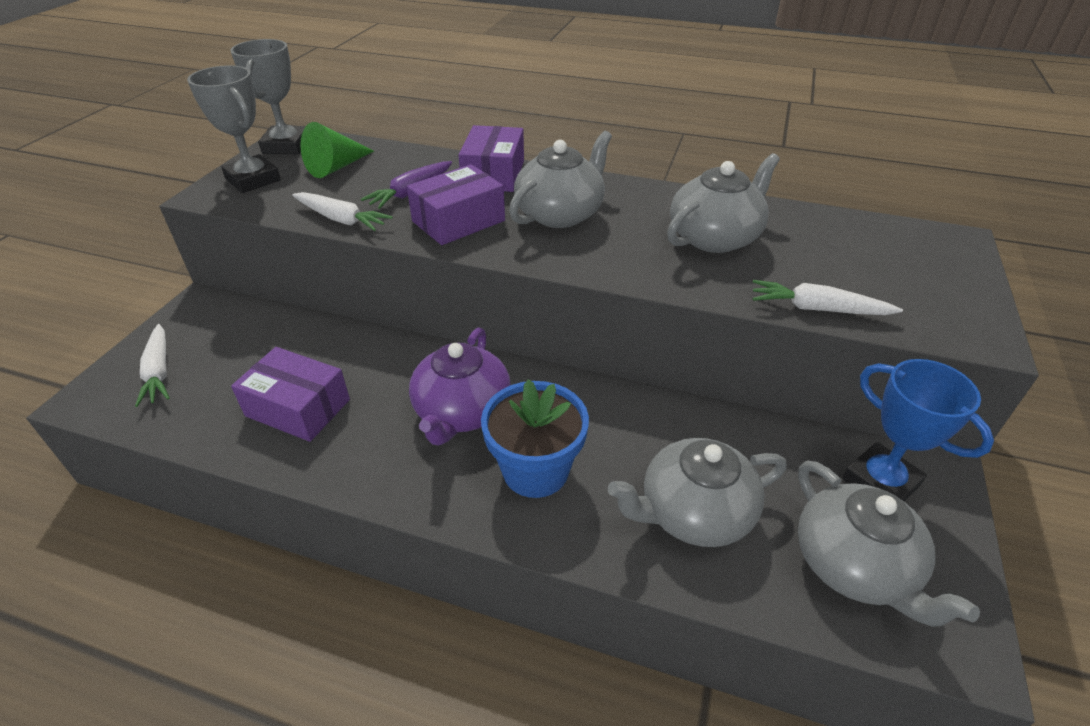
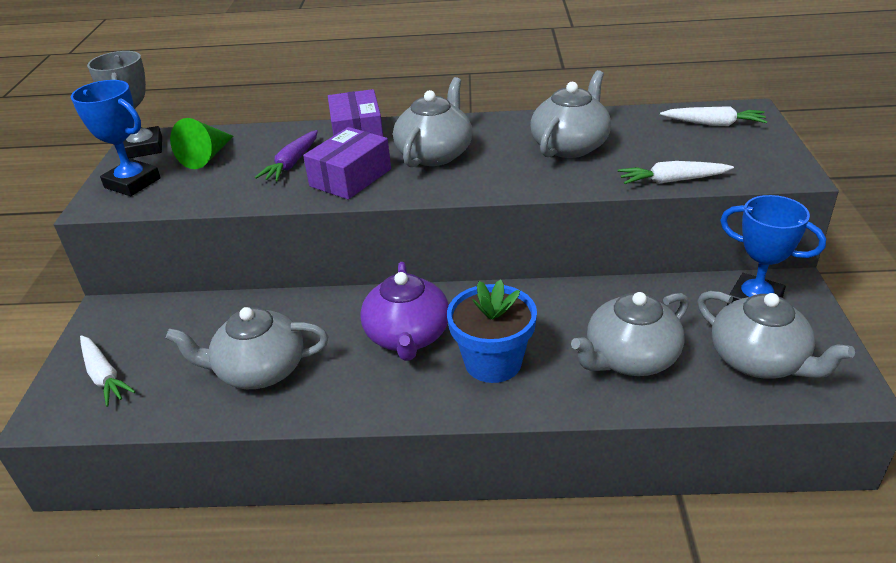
camera: 15 degrees left, 5 degrees down
(253, 180) = (132, 183): grey trophy -> blue trophy
(298, 407) = (259, 370): purple box -> grey teapot
(341, 219) = (243, 198): white carrot -> white carrot (713, 124)

